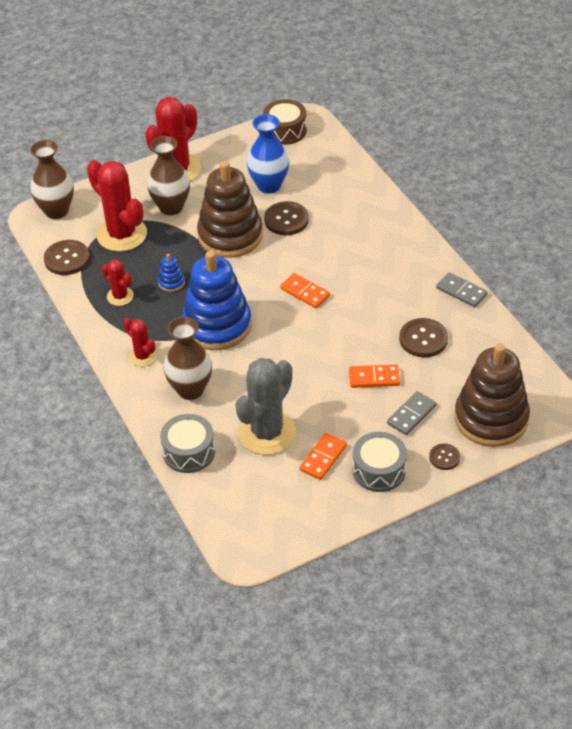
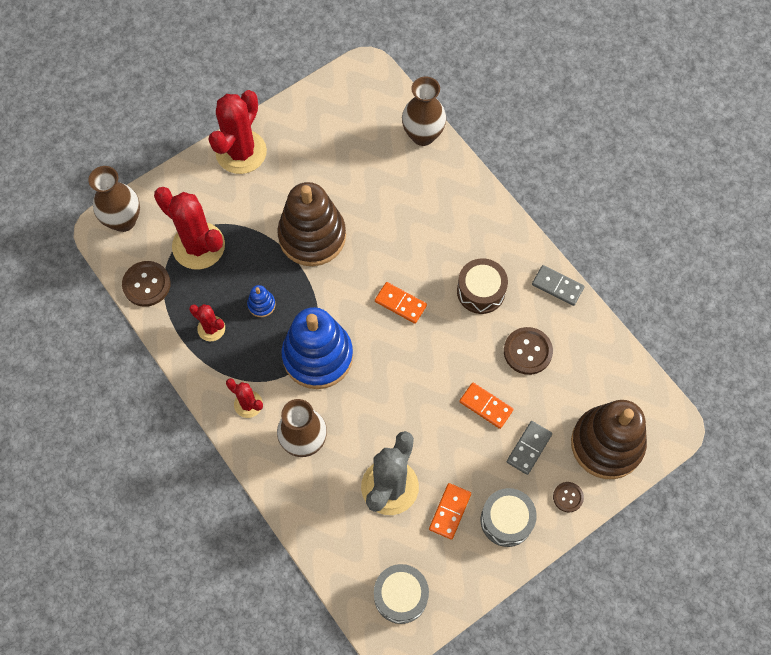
camera: 10 degrees left, 20 degrees up
(171, 207) = (244, 203): brown vase -> brown vase (423, 135)
(189, 452) = (315, 520): grey drum -> grey drum (400, 596)
(269, 185) = (341, 164): blue vase -> none
(285, 131) = (347, 87): brown drum -> brown drum (481, 291)
(286, 220) = (367, 209): brown button -> none
(374, 378) = (486, 406): orange domino -> orange domino turned 45 degrees clockwise

